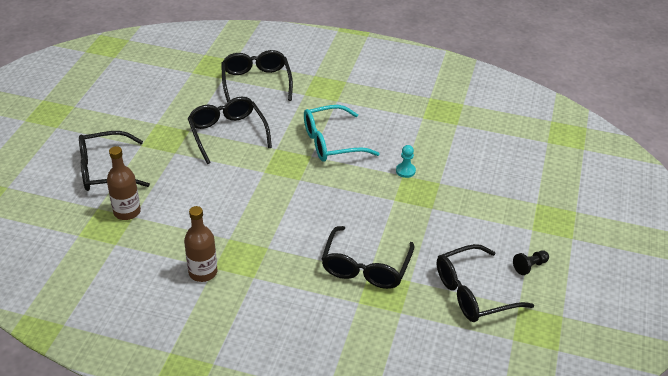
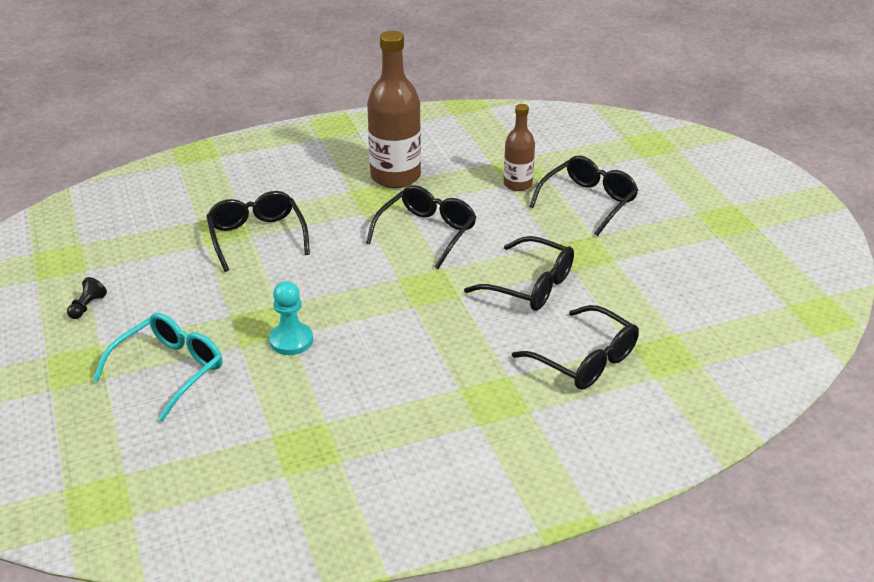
camera: 145 degrees right, 5 degrees down
(203, 272) = (395, 176): brown bottle -> brown bottle, size x1.75
(331, 142) = (408, 331): turquoise glasses -> turquoise glasses (170, 370)
(405, 171) = (291, 340): turquoise pawn -> turquoise pawn, size x1.61
(473, 293) = (137, 260): black glasses -> black glasses (427, 232)

